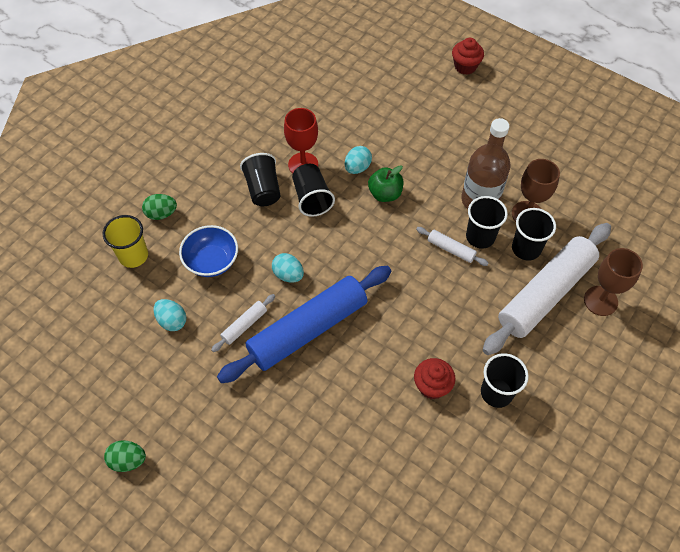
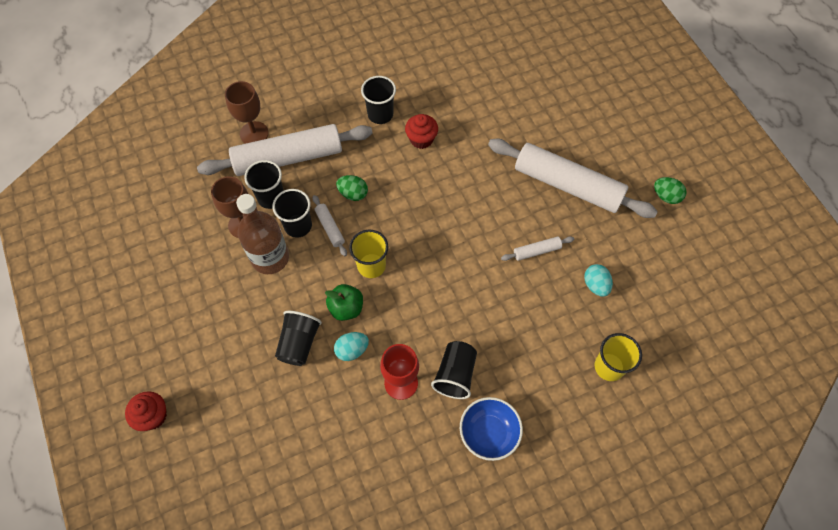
camera: 150 degrees left, 5 degrees up
(161, 214) = (566, 400): green egg -> green egg (353, 194)
(212, 261) = (539, 323): blue bowl -> blue bowl (489, 433)
(245, 415) = (567, 185): none -> white rolling pin
(288, 275) = (478, 276): turquoise egg -> none
(308, 329) = (487, 222): blue rolling pin -> none
(312, 198) = (415, 340): black cup -> black cup (299, 343)
(389, 236) = (371, 266): none -> yellow cup

